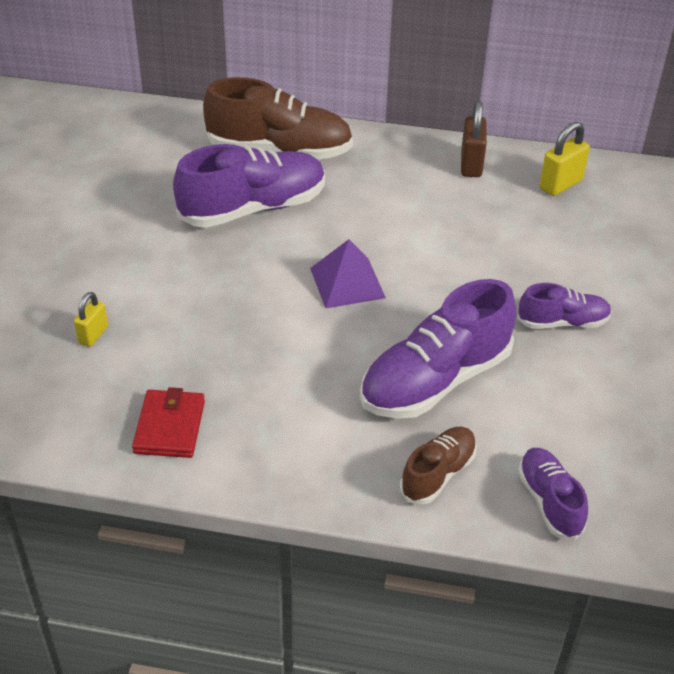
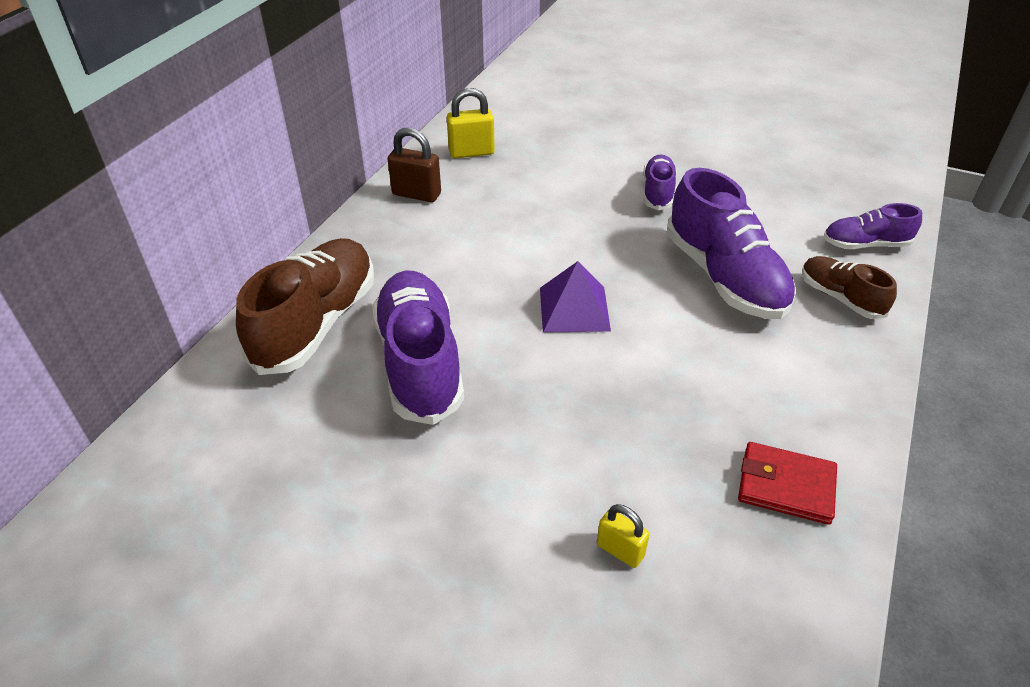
camera: 75 degrees left, 0 degrees up
(560, 184) = (471, 152): yellow padlock -> yellow padlock turned 75 degrees counterclockwise

